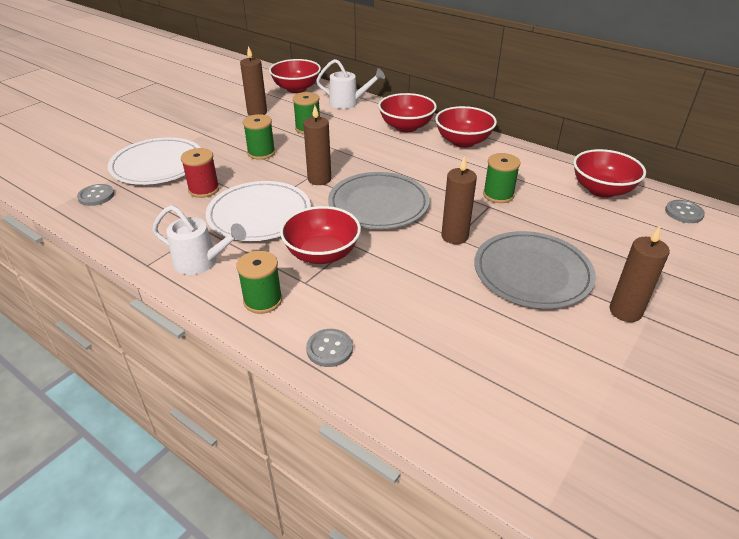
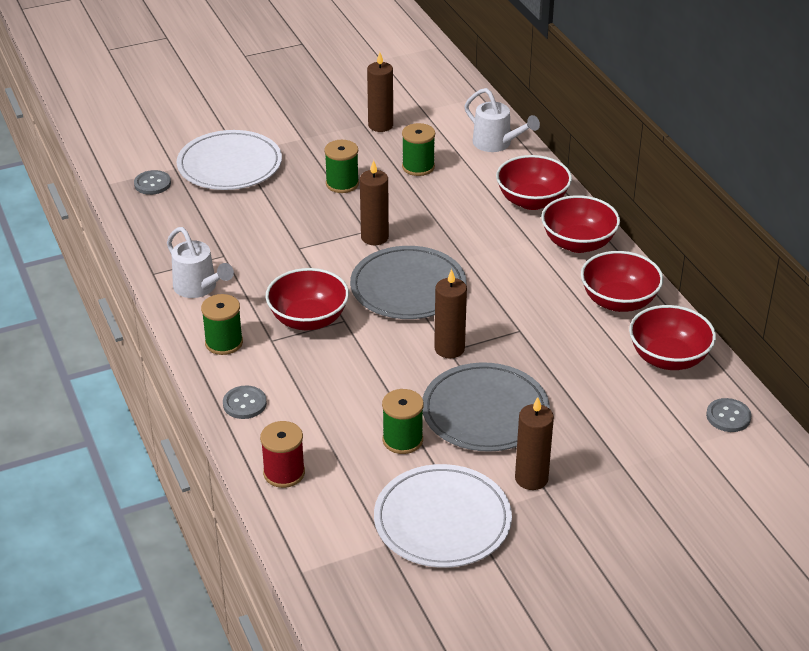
camera: 30 degrees right, 0 degrees up
(204, 189) = (253, 210): red spool -> red spool (284, 473)
(259, 215) = (284, 257): white plate -> white plate (442, 520)
(296, 88) = (454, 102): red bowl -> red bowl (618, 301)
(498, 195) = (544, 322): green spool -> green spool (402, 440)

